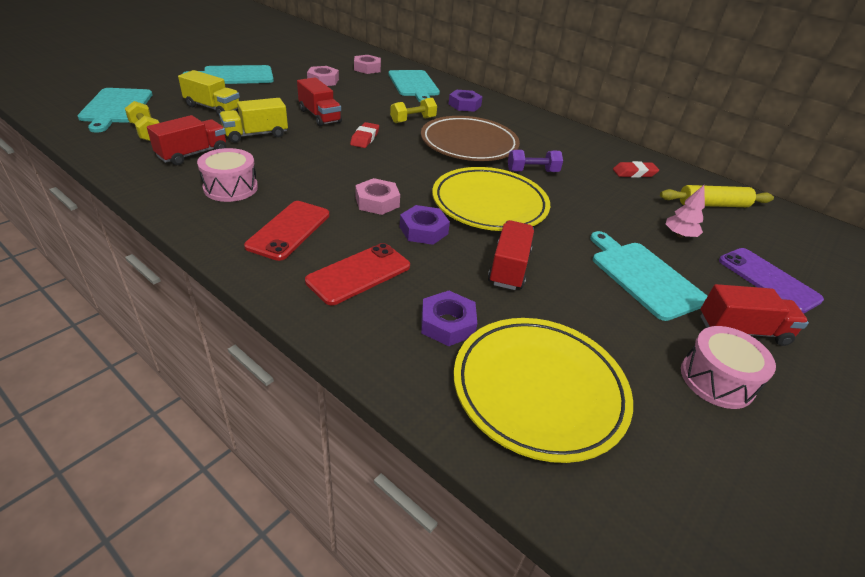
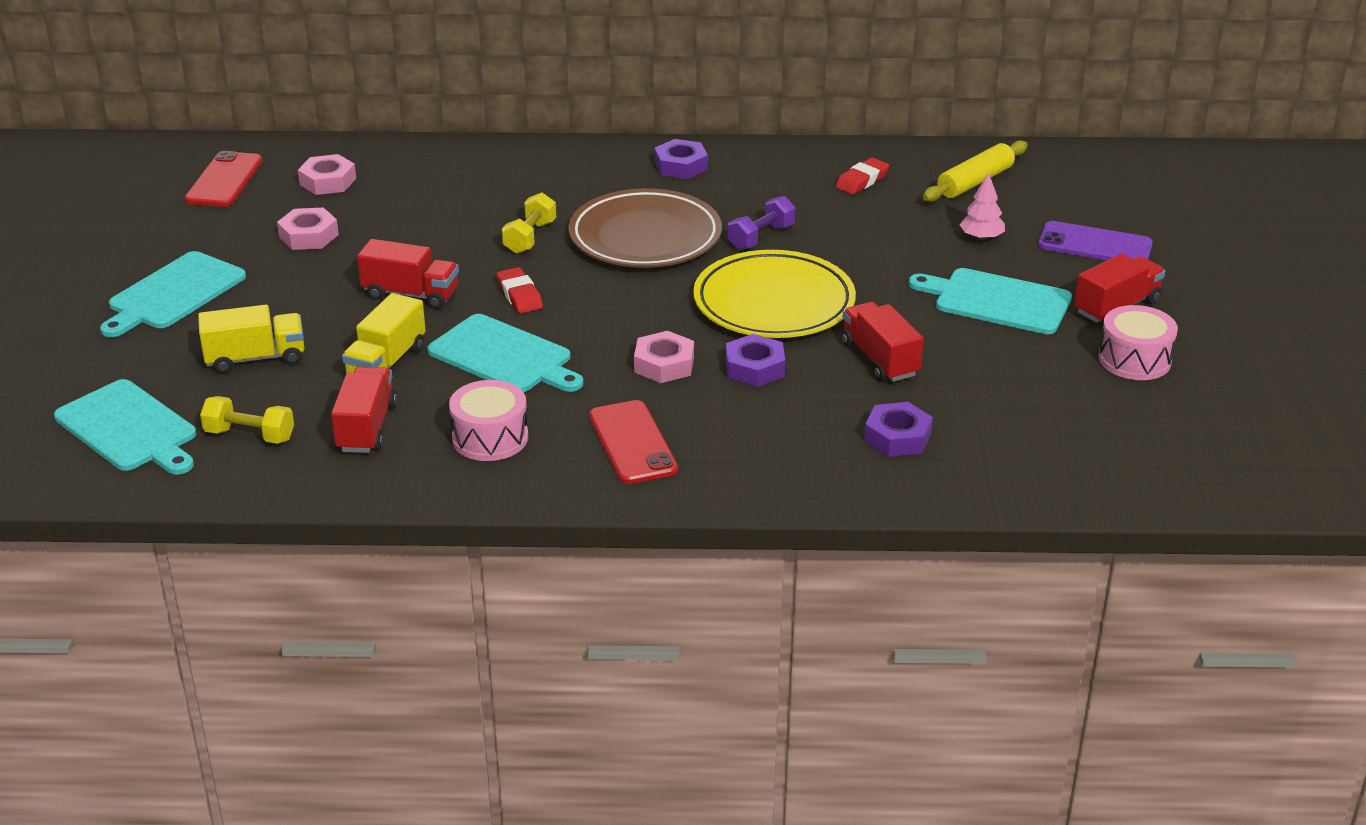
camera: 35 degrees left, 5 degrees down
(359, 274) = (764, 442): red phone -> red phone (224, 180)
(414, 85) = (438, 178): turquoise cutting board -> turquoise cutting board (504, 356)
(464, 105) = (553, 178): purple nut -> purple nut (681, 166)
(539, 390) = (1025, 443): yellow plate -> none

